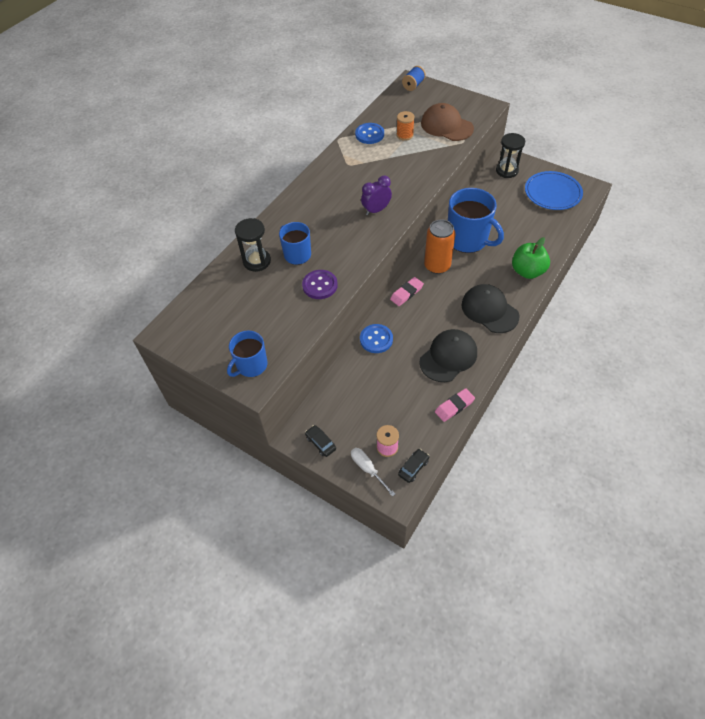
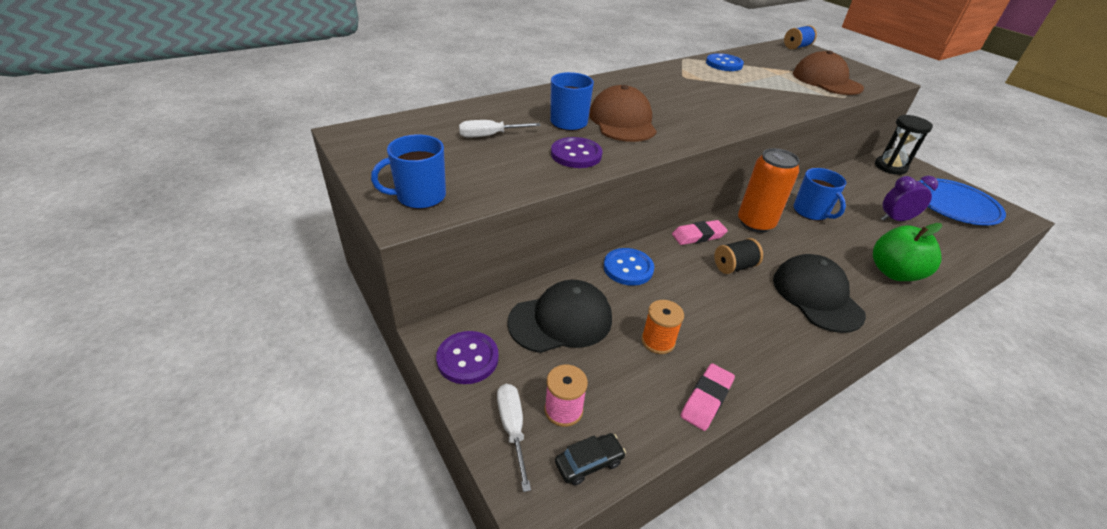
camera: 20 degrees right, 15 degrees down
(255, 292) = (489, 135): none -> white screwdriver
(257, 261) = (515, 113): black hourglass -> none
(320, 443) = (467, 358): black car -> purple button
(331, 237) = (622, 121): none -> brown cap
(376, 210) = (696, 116): purple clock -> purple clock (895, 219)
(404, 135) = (768, 74): orange spool -> orange spool (658, 341)
(437, 309) = (734, 266): none -> black spool
(448, 357) = (726, 328): black cap -> black cap (561, 320)
(454, 406) = (706, 399): pink eraser -> pink eraser turned 45 degrees counterclockwise
(468, 239) = (811, 212): blue mug -> blue mug, size x0.59

